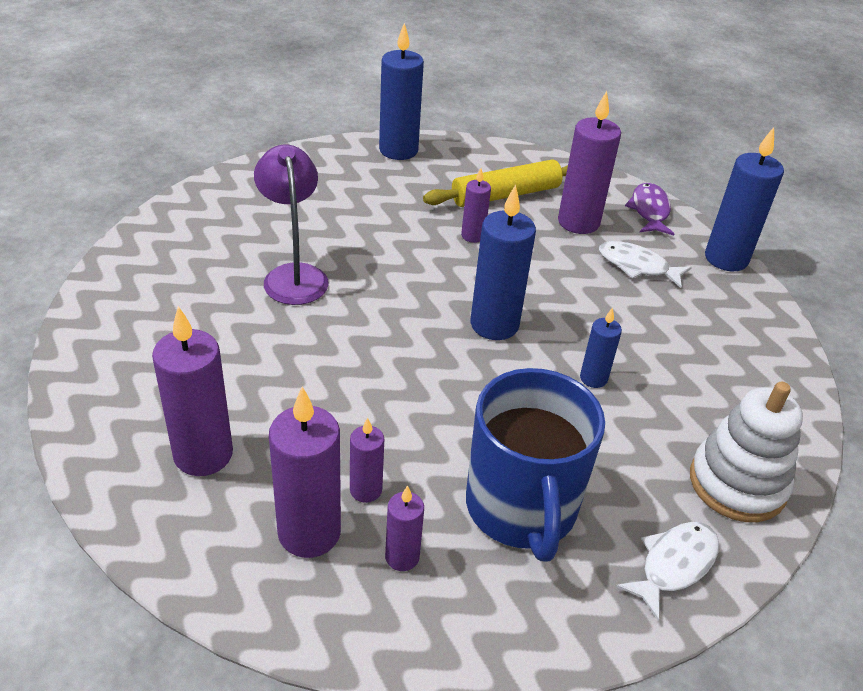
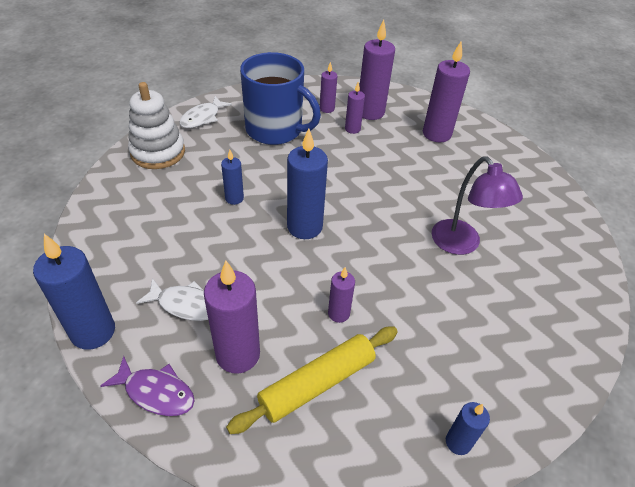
camera: 170 degrees right, 5 degrees up
(398, 150) = (458, 442): blue candle -> blue candle, size x0.54
(521, 508) = (275, 130): blue mug -> blue mug turned 135 degrees clockwise
(649, 210) = (156, 392): purple fish -> purple fish turned 60 degrees counterclockwise

